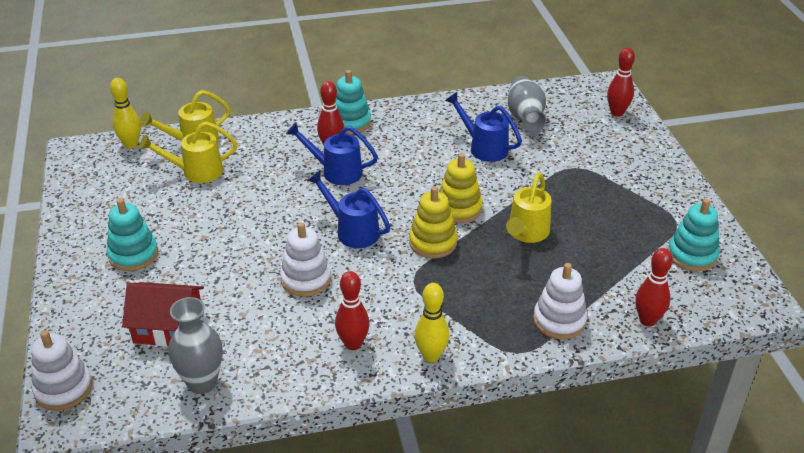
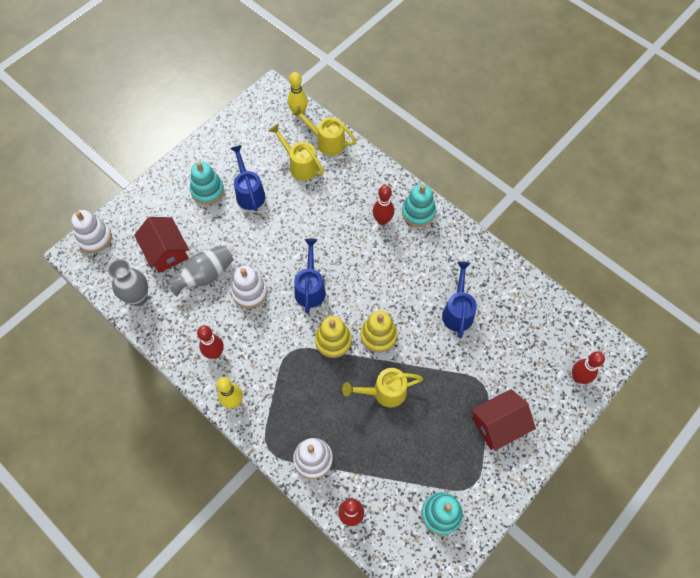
camera: 55 degrees right, 25 degrees up
(336, 171) = (360, 240): blue watering can -> blue watering can (249, 193)
(525, 117) = (517, 317): grey vase -> grey vase (205, 276)
(625, 177) = (498, 424): none -> red house

